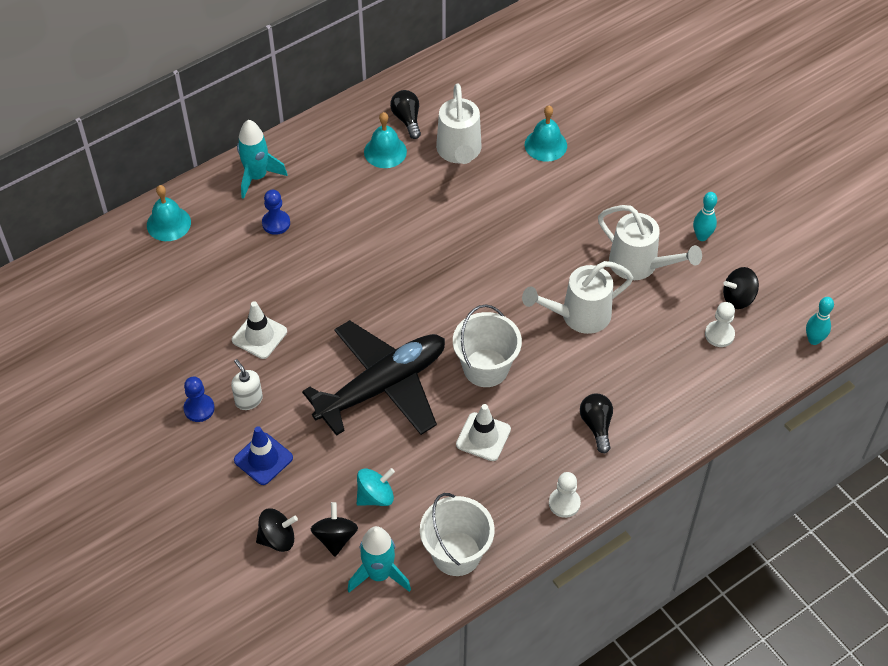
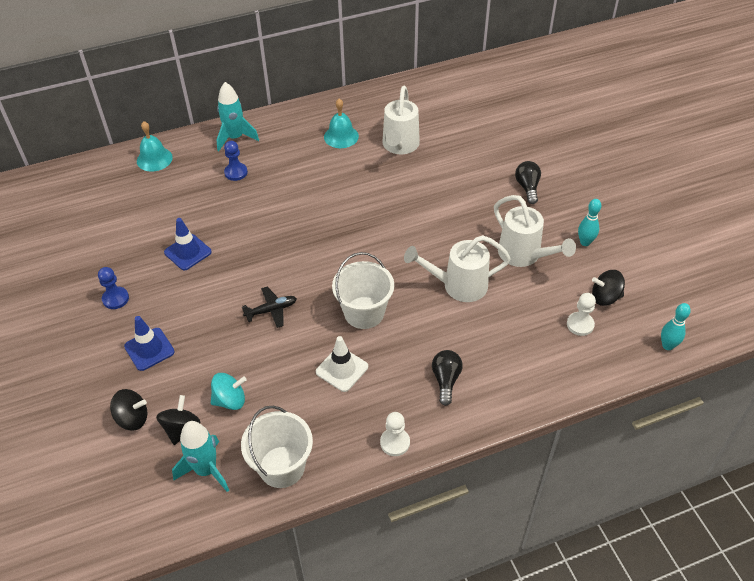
camera: 15 degrees right, 5 degrees down
(248, 400) = (158, 300): white soap dispenser -> none
(259, 336) = (188, 252): white traffic cone -> blue traffic cone
(382, 386) = (271, 310): black plane -> black plane, size x0.40
(407, 119) = (366, 117): black light bulb -> black light bulb (527, 187)
(545, 145) = (471, 152): turquoise bell -> none

